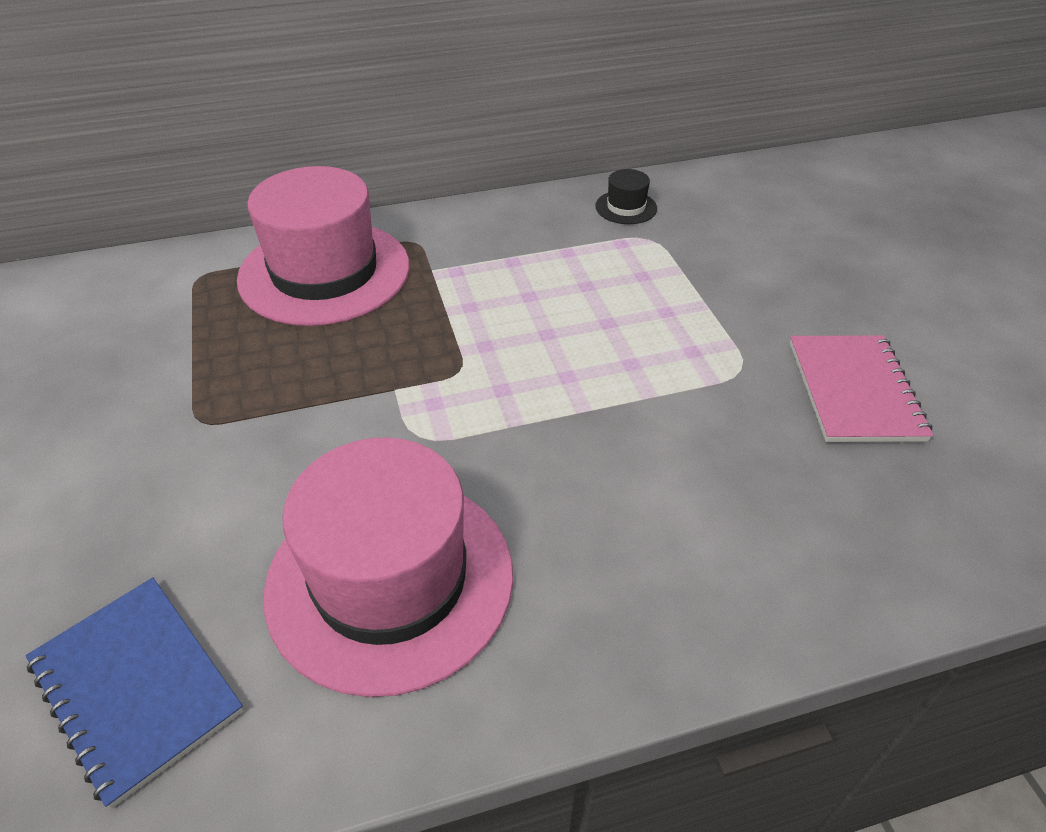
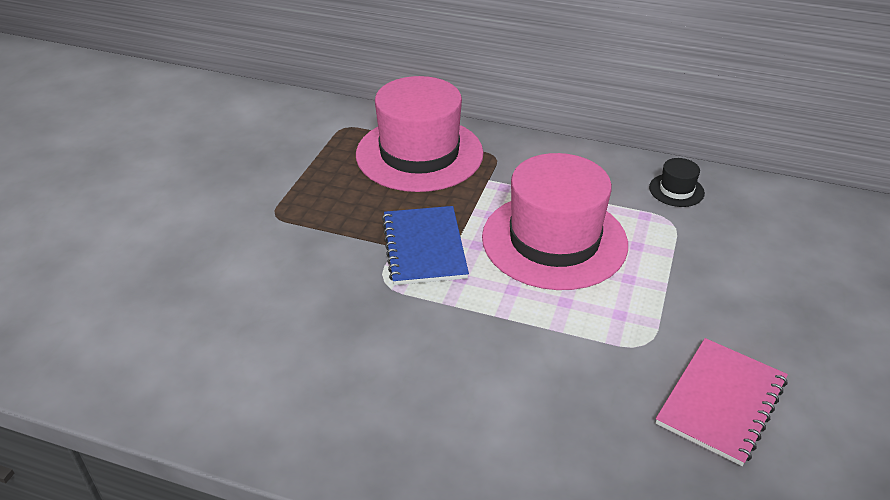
camera: 35 degrees right, 5 degrees down
(136, 687) = (137, 337): blue notebook -> blue notebook (424, 247)
(390, 579) = (295, 353): pink hat -> pink hat (554, 240)

